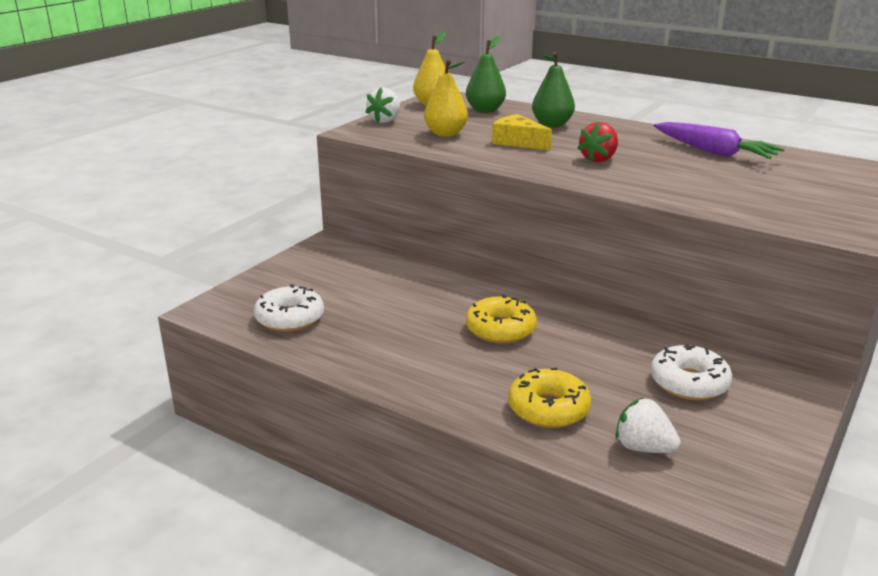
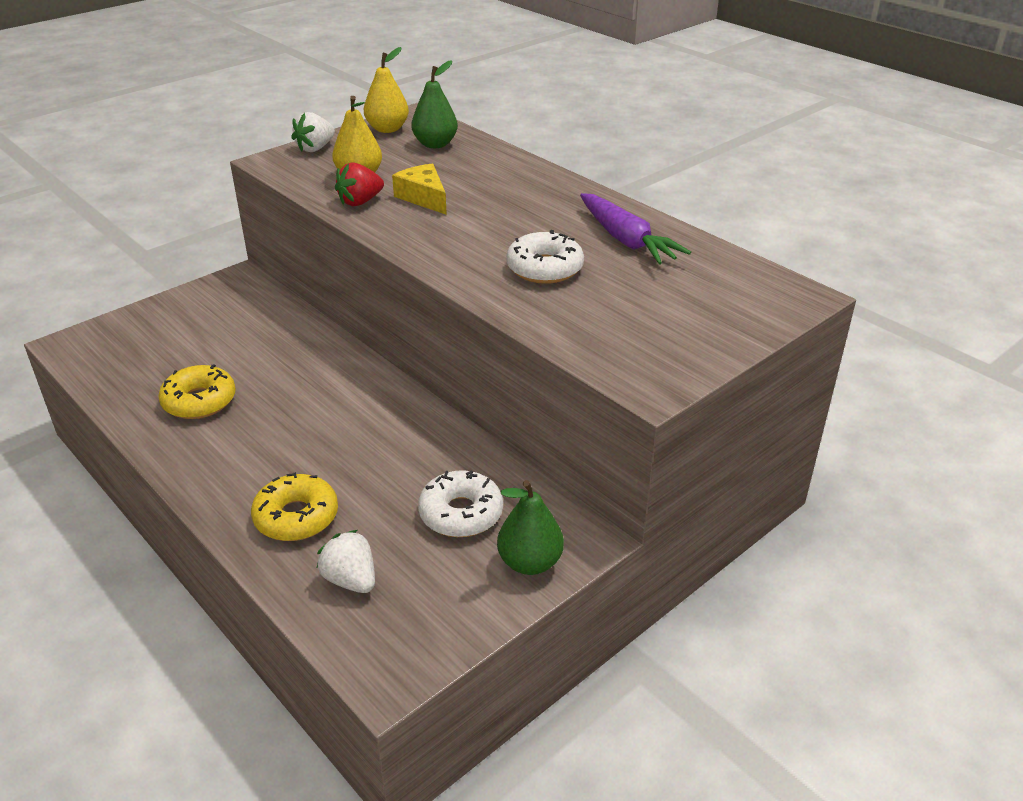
camera: 15 degrees right, 10 degrees up
(290, 318) = (137, 366): white donut -> white donut (544, 268)
(500, 329) = (325, 414): yellow donut -> yellow donut (199, 401)
(552, 124) = (486, 175): green pear -> green pear (530, 562)
(598, 159) = (485, 235): red strawberry -> red strawberry (360, 202)

